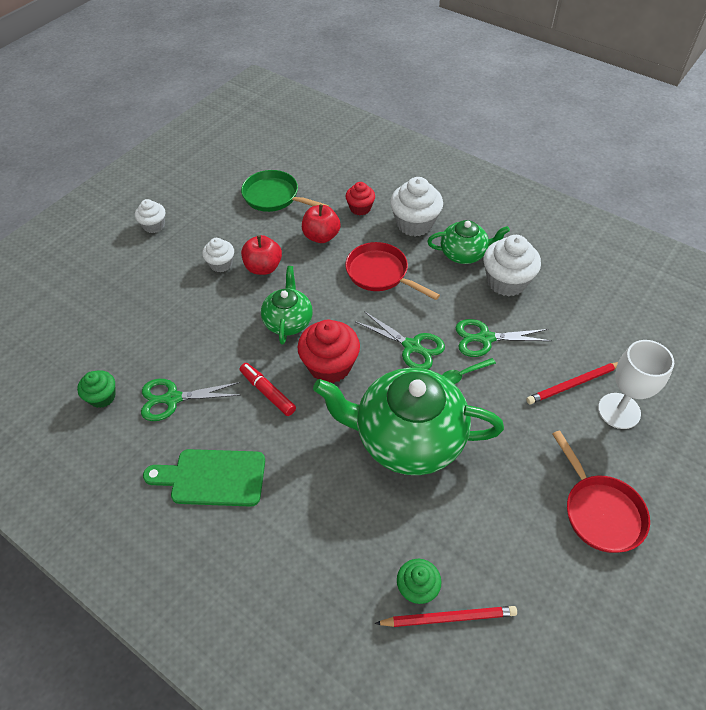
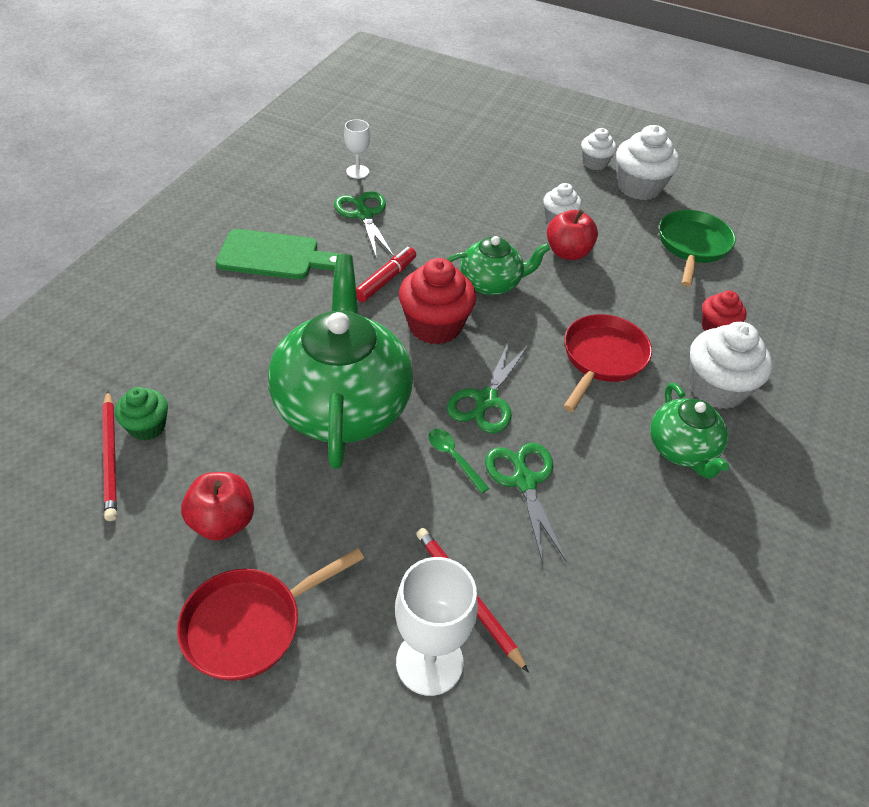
camera: 75 degrees right, 5 degrees down
(102, 397) = (357, 172): green cupcake -> white goblet
(212, 478) = (274, 256): green cutting board -> green cutting board turned 105 degrees clockwise
(321, 236) = (643, 296): red apple -> red apple (222, 522)
(506, 282) = (647, 506): white cupcake -> white cupcake (639, 187)

